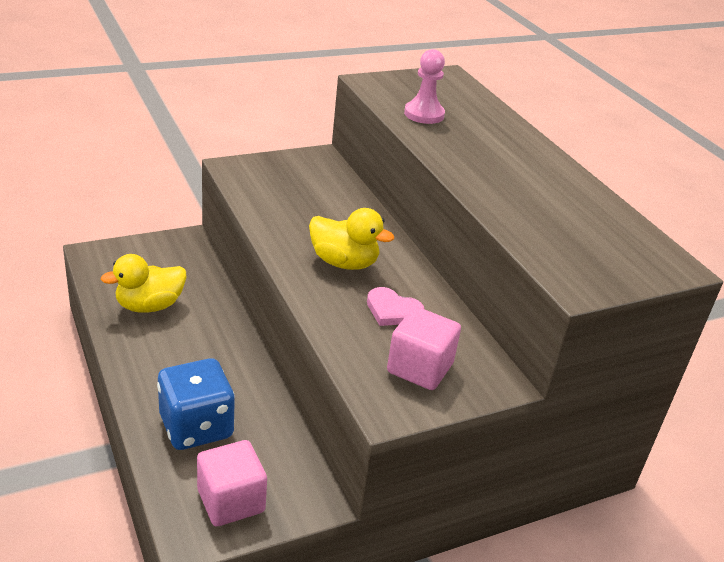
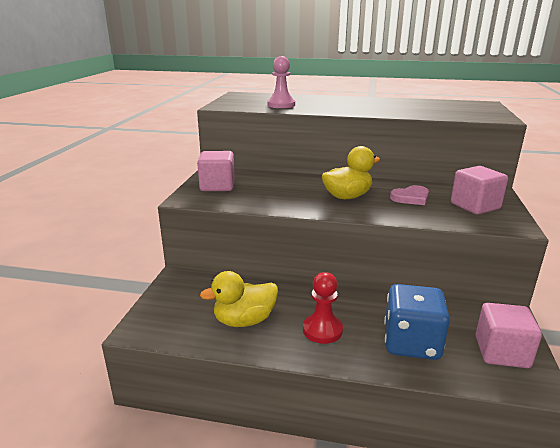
camera: 50 degrees left, 10 degrees down
(149, 306) = (244, 320): yellow duck -> yellow duck turned 60 degrees clockwise
(172, 359) = (322, 330): none -> red pawn
(283, 172) = (217, 186): none -> pink cube

